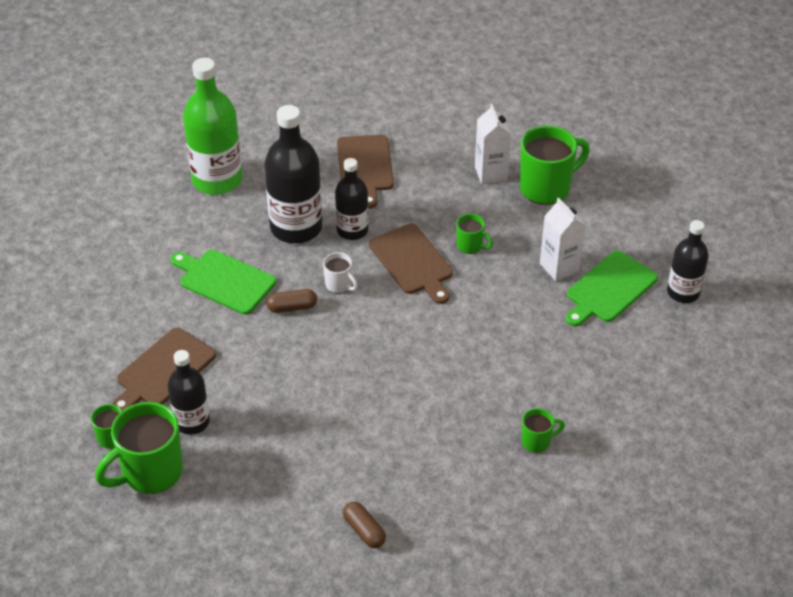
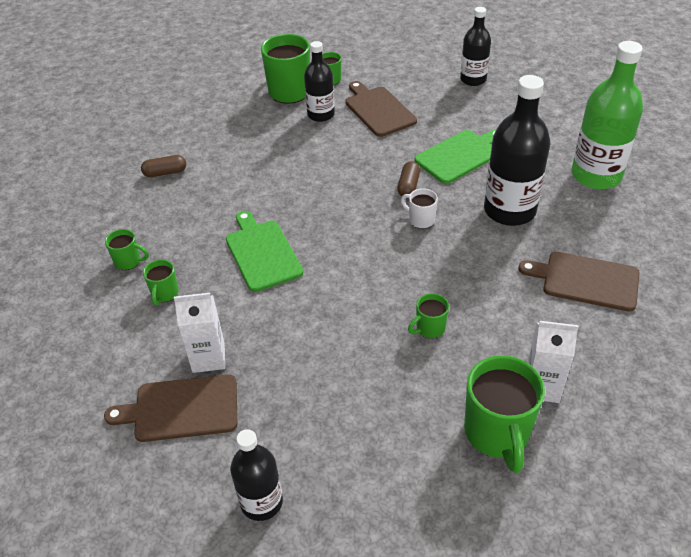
camera: 115 degrees right, 0 degrees up
(339, 285) = (420, 220): white mug -> white mug turned 60 degrees clockwise
(352, 230) = (490, 246): black bottle -> black bottle (473, 79)
(412, 262) = (427, 277): brown cutting board -> brown cutting board (181, 409)
(514, 493) = (128, 261): none -> green mug
(559, 267) = (362, 394): white carton -> white carton (208, 358)
(609, 289) = (306, 427): green cutting board -> green cutting board (262, 253)

